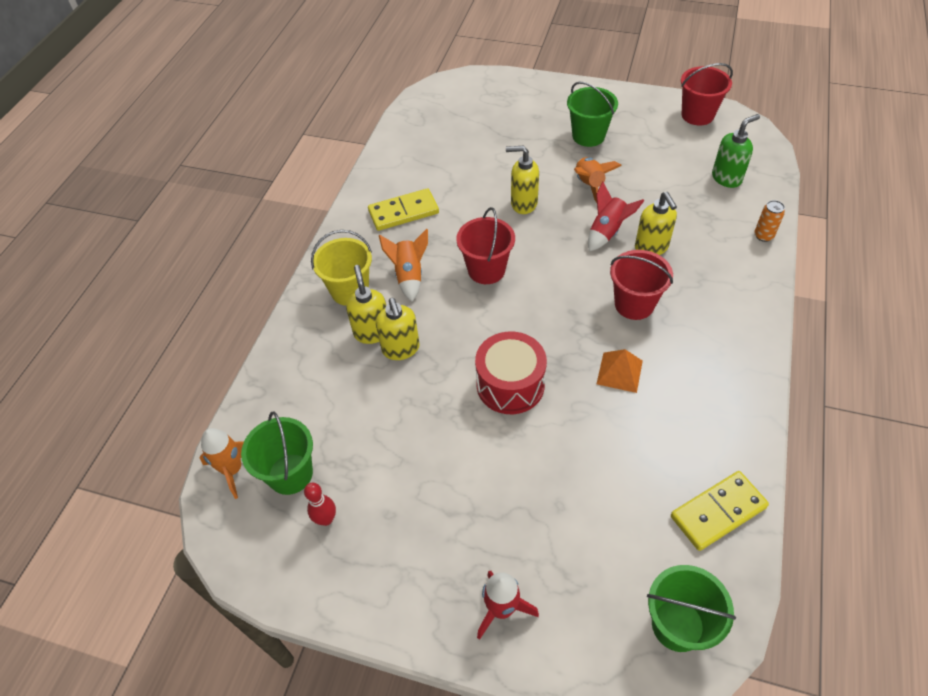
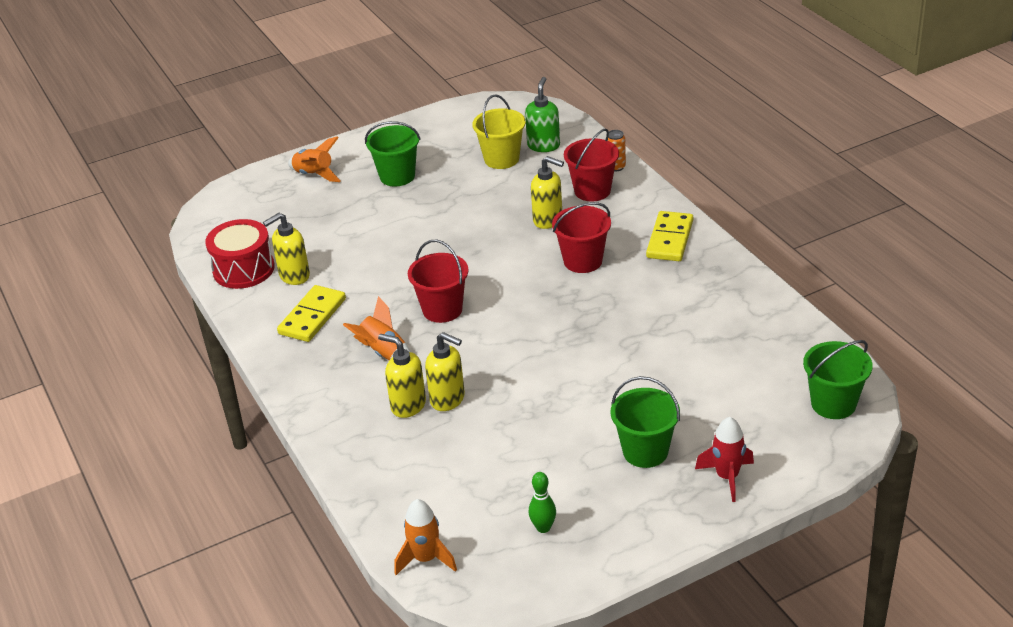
camera: 45 degrees left, 15 degrees down
(290, 474) = (476, 526): green bucket -> green bucket (645, 451)
(326, 519) = (543, 528): red bowling pin -> green bowling pin
(350, 291) = (347, 394): yellow bucket -> yellow bucket (501, 159)
(510, 385) = (562, 363): red drum -> red drum (243, 269)
(523, 204) = (409, 251): yellow soap dispenser -> yellow soap dispenser (294, 276)
(589, 185) = (446, 208): orange rocket -> orange rocket (314, 175)
(607, 232) = (502, 230): red rocket -> none
(619, 372) = (627, 305): orange pyramid -> none
(697, 115) = (466, 116): red bucket -> red bucket (592, 191)
(718, 512) = (784, 334): yellow domino -> yellow domino (669, 239)

